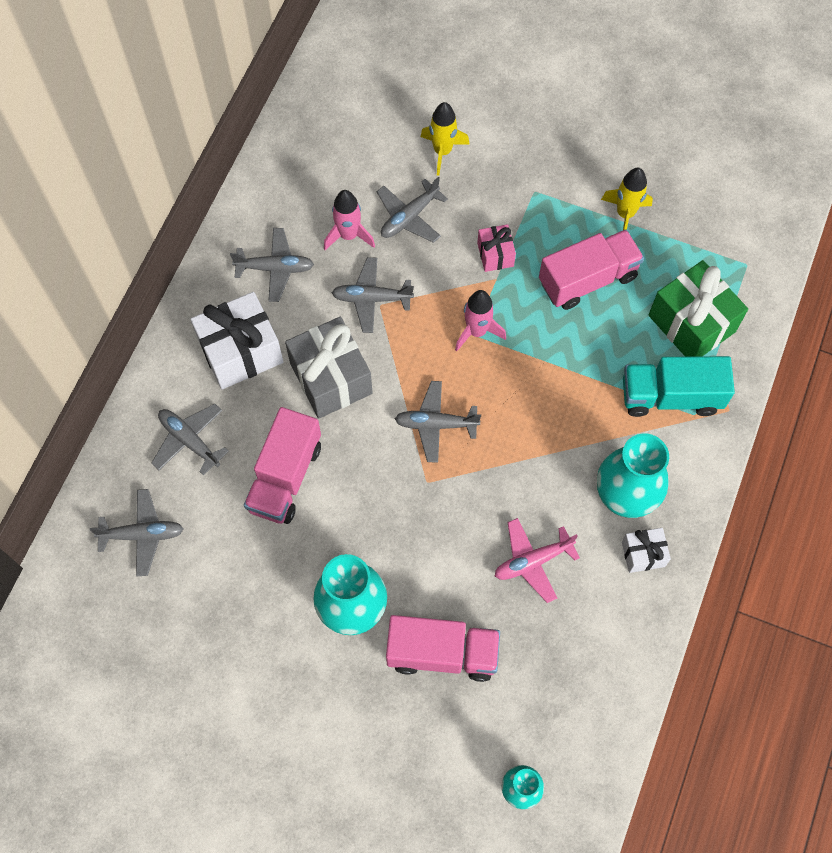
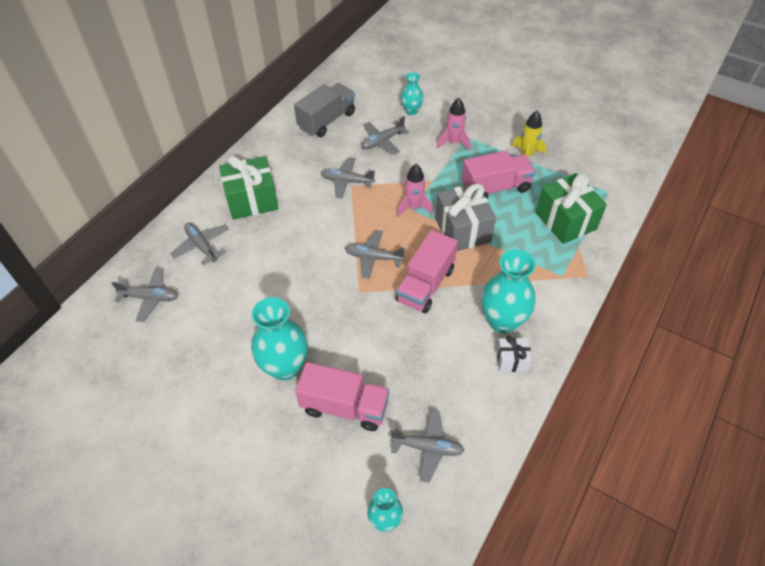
camera: 10 degrees right, 15 degrees down
(241, 352) = (252, 200): white gift -> green gift
(275, 268) = (288, 158): grey plane -> grey plane (427, 447)
(285, 477) = (260, 276): pink truck -> pink truck (425, 285)
(317, 188) = (327, 121): none -> grey truck
(331, 378) = (308, 222): grey gift -> grey gift (462, 230)
(348, 235) = (340, 146): pink rocket -> pink rocket (453, 142)
(442, 151) = (411, 111): yellow rocket -> turquoise vase
(495, 254) = (435, 167): pink gift -> none
(532, 561) = (426, 353): pink plane -> none
(670, 396) = (545, 262): turquoise truck -> none

